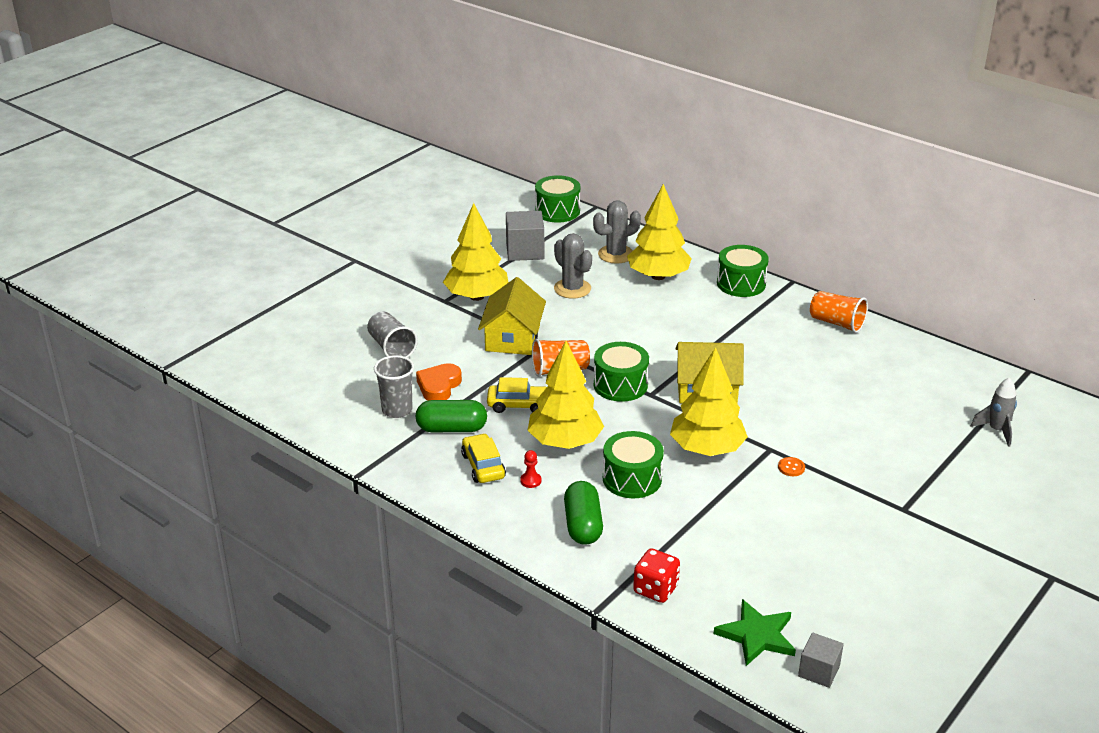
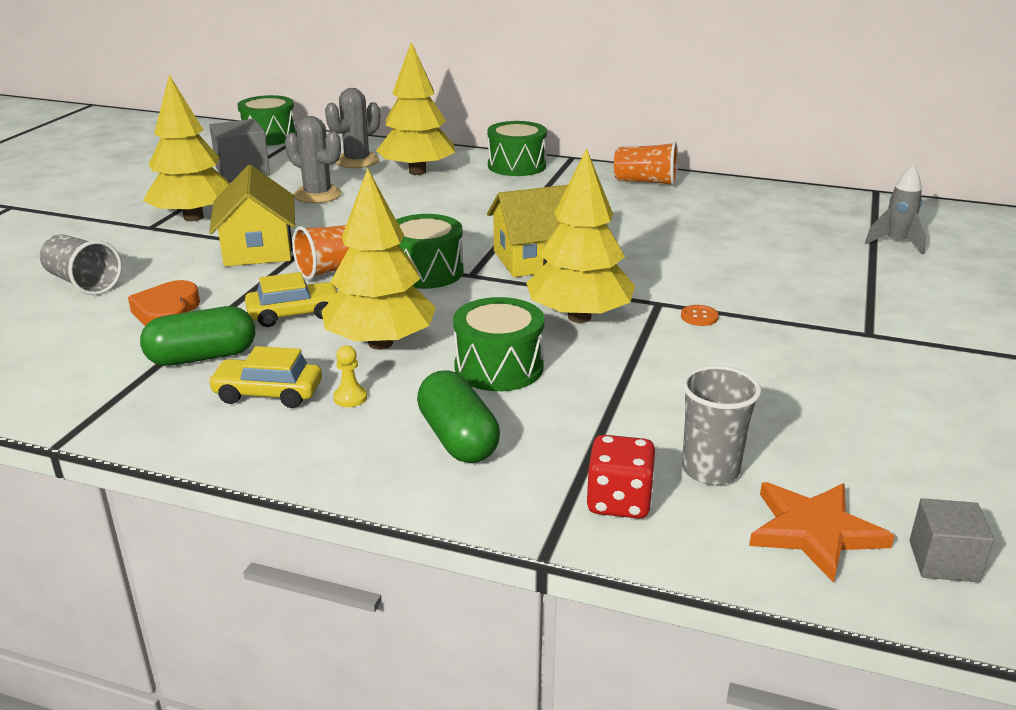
camera: 20 degrees left, 5 degrees down
(397, 410) = (108, 350): grey cup -> grey cup (710, 470)
(483, 466) = (268, 393): yellow car -> yellow car turned 45 degrees counterclockwise
(530, 481) = (350, 398): red pawn -> yellow pawn
(757, 635) = (814, 531): green star -> orange star

